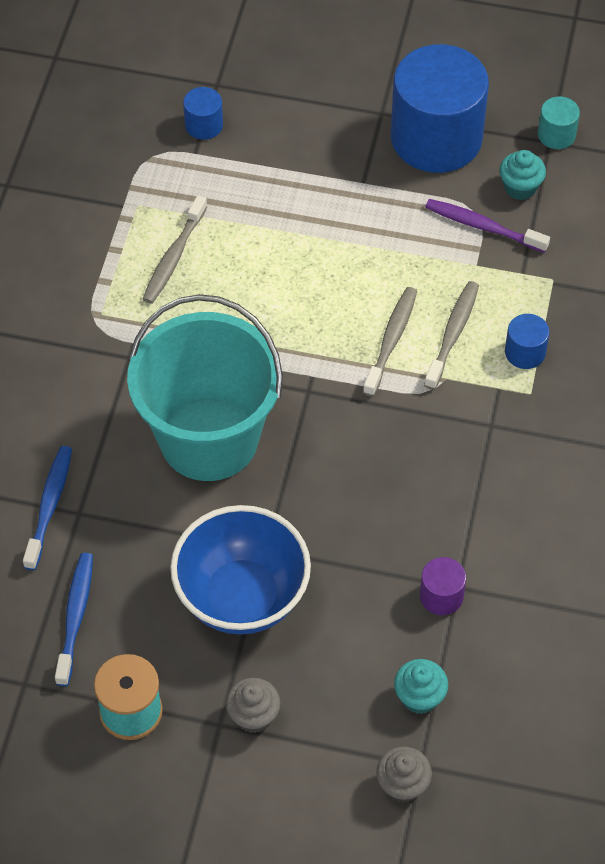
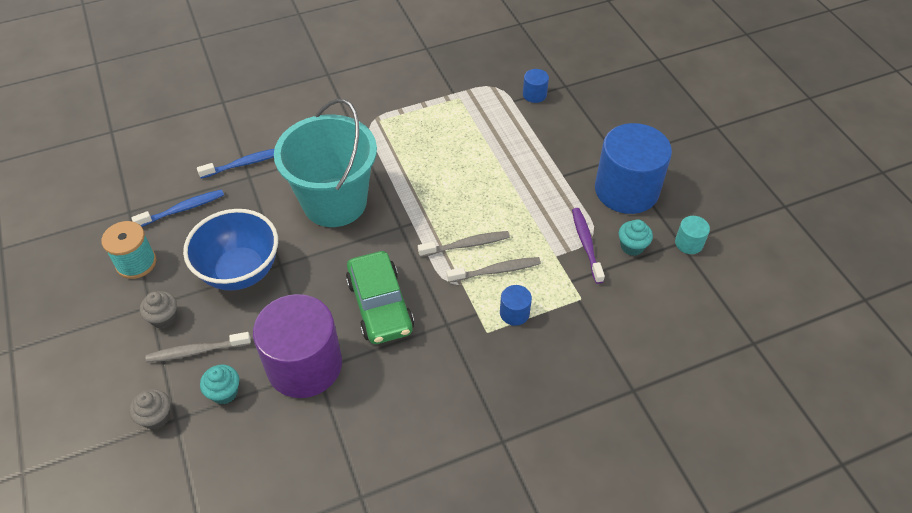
camera: 55 degrees right, 5 degrees down
(174, 256) = (440, 127): grey toothbrush -> grey toothbrush (197, 351)
(413, 476) = (380, 305): none -> green car
(441, 596) = (304, 365): purple cylinder -> purple cylinder, size x2.40

